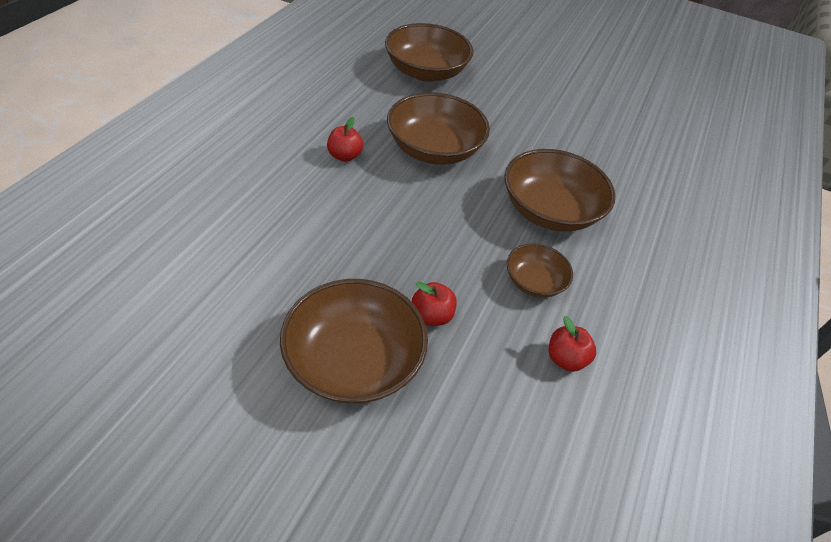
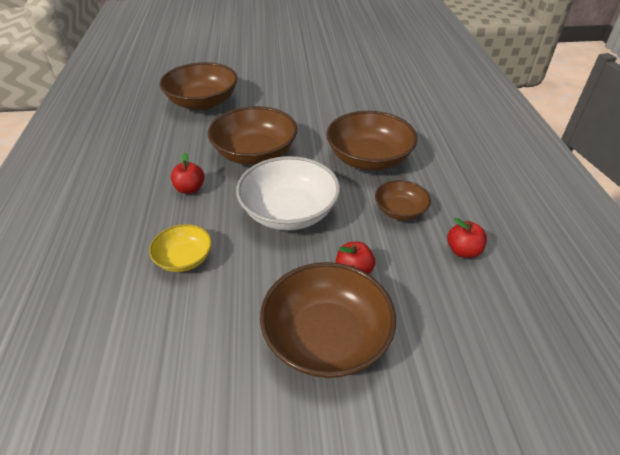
camera: 25 degrees left, 5 degrees down
(288, 220) = (184, 259): none -> yellow bowl
(418, 225) = (289, 212): none -> white bowl

